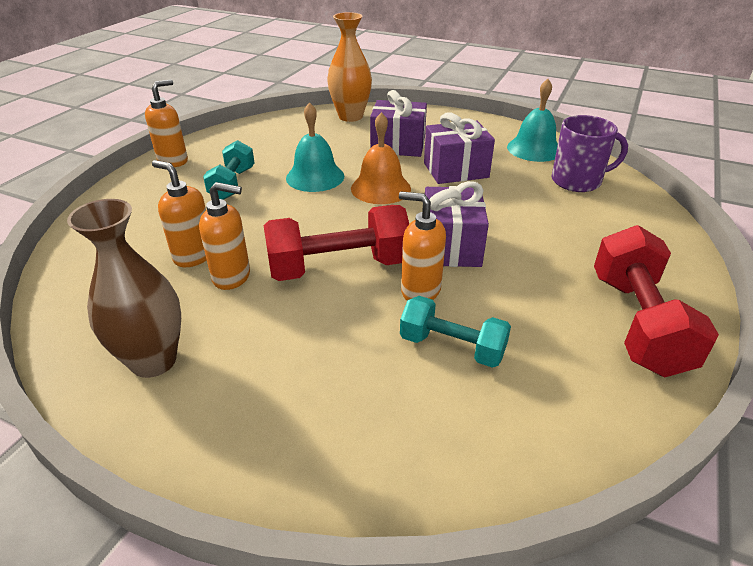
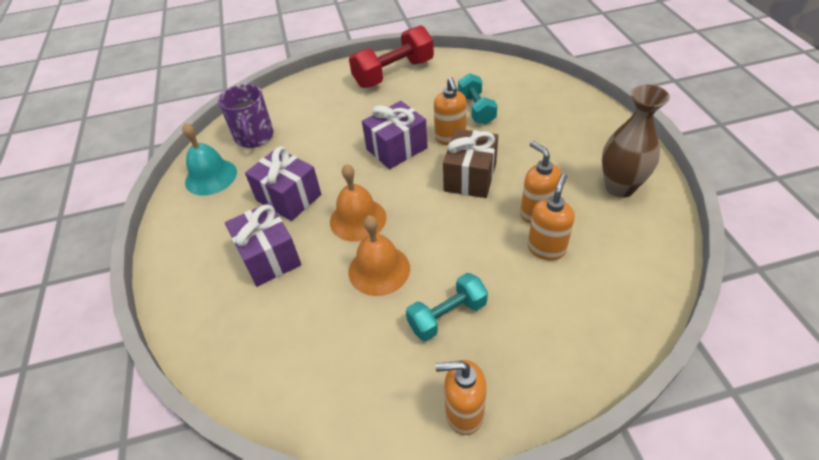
camera: 125 degrees left, 10 degrees up
(194, 256) = (546, 248): orange soap dispenser -> orange soap dispenser turned 150 degrees counterclockwise
(315, 177) = (379, 270): turquoise bell -> orange bell
(339, 267) = (470, 177): red dumbbell -> brown gift
(350, 116) = (221, 343): orange vase -> none
(577, 181) = (254, 137): purple mug -> purple mug turned 150 degrees counterclockwise

